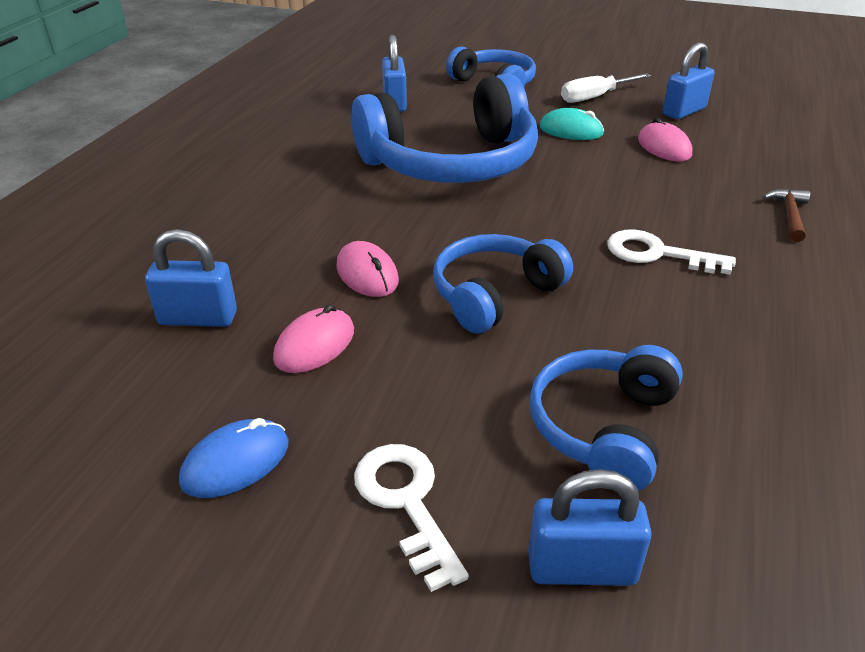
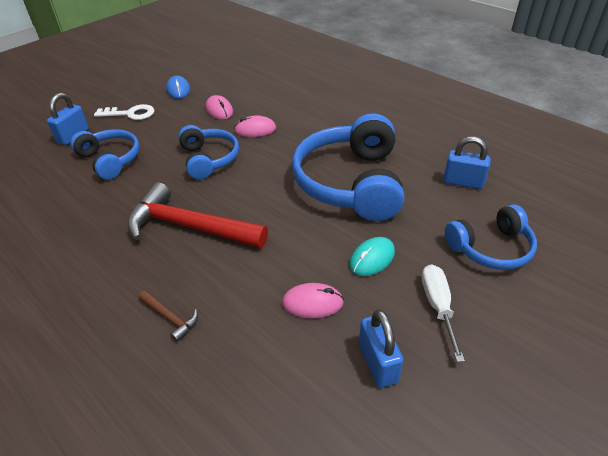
camera: 115 degrees right, 5 degrees up
(198, 318) = (259, 90): blue padlock -> none
(657, 254) = (190, 226): white key -> red hammer

